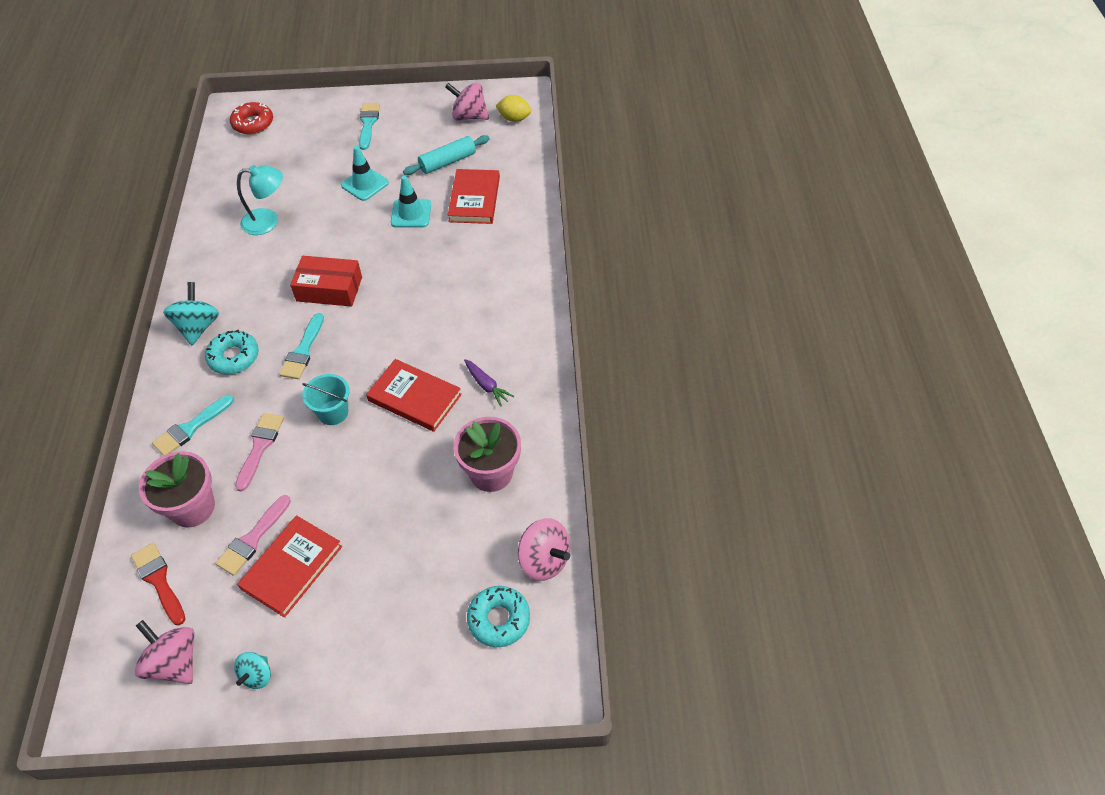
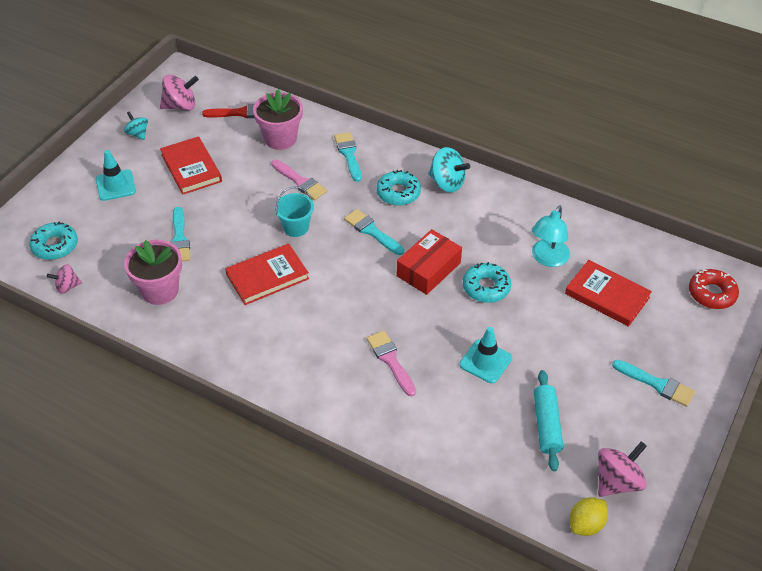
camera: 120 degrees right, 5 degrees down
(252, 539) = (230, 157): pink brush -> pink brush (390, 360)
(328, 244) = (486, 287): none -> turquoise donut
(365, 184) = (555, 344): turquoise traffic cone -> turquoise traffic cone (115, 185)
(411, 503) = (179, 239): none -> turquoise brush
(474, 199) = (471, 420): red book -> red book (607, 295)
(487, 386) = (238, 324): purple carrot -> none
(544, 560) = (67, 287): pink spinning top -> pink spinning top, size x0.61

